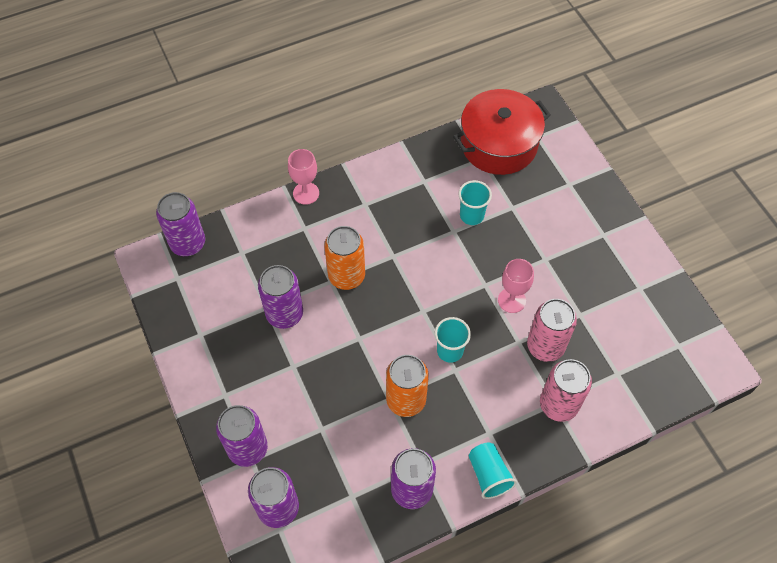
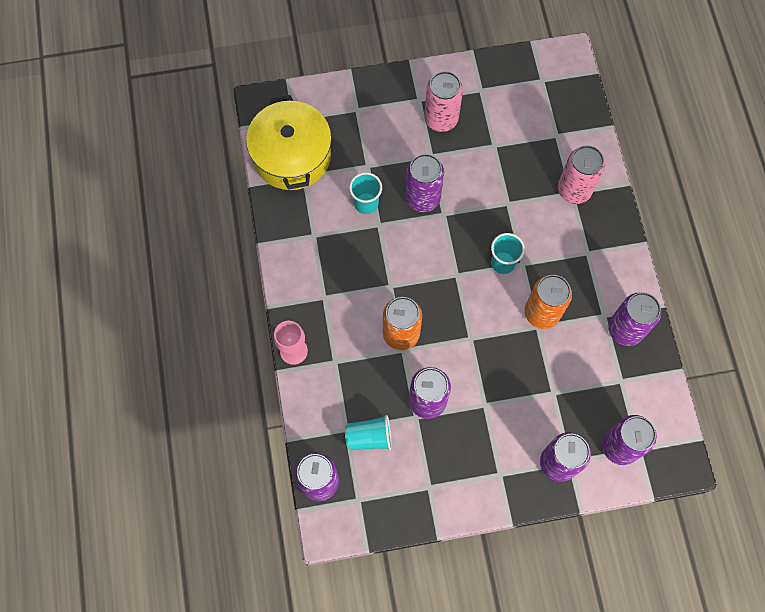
camera: 75 degrees left, 10 degrees up
(489, 475) = (624, 264): turquoise cup -> turquoise cup (369, 437)
(495, 262) = (422, 198): none -> purple can
(499, 144) = (292, 155): red pot -> yellow pot
(511, 300) = (465, 196): pink goblet -> none
(545, 346) = (517, 183): pink can -> pink can (441, 119)

